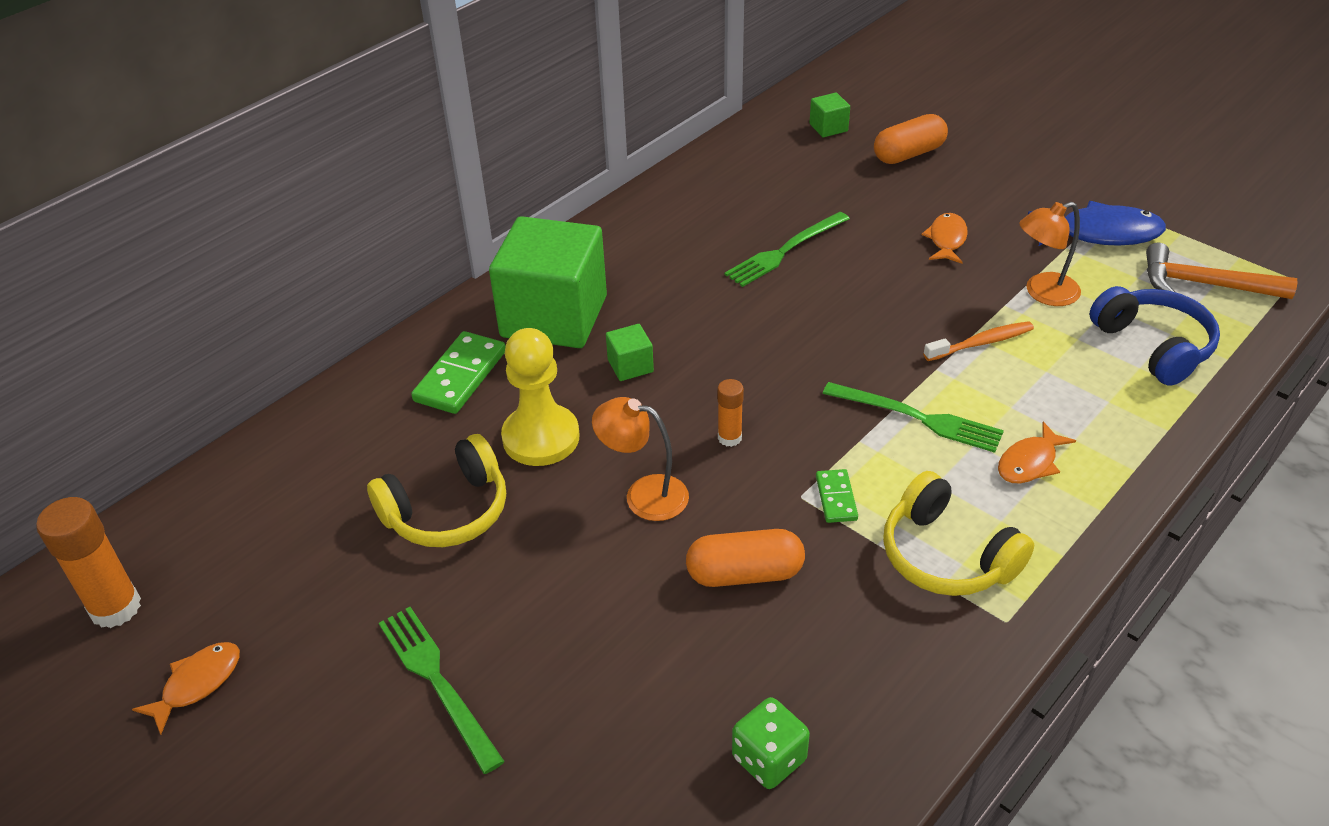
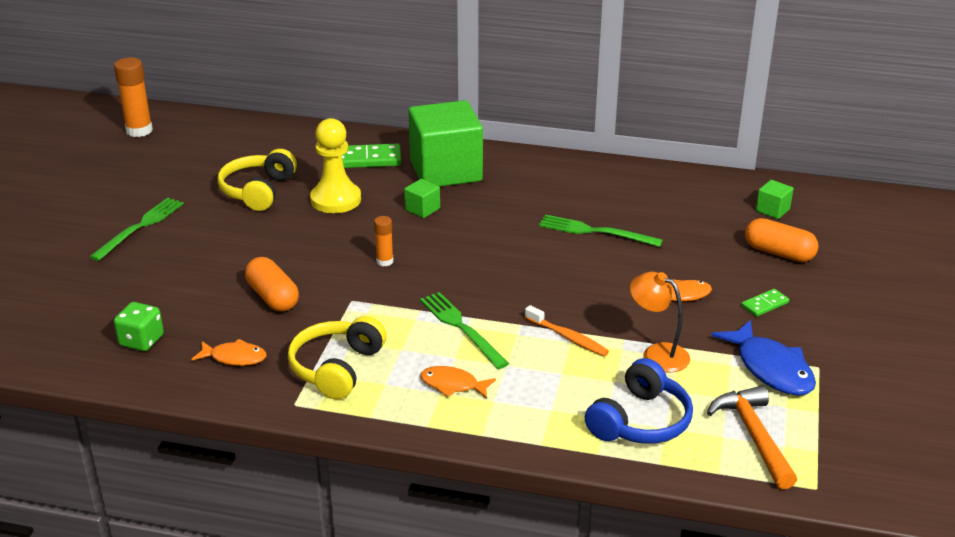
camera: 60 degrees right, 10 degrees down
(197, 684) = (106, 167): orange fish -> orange fish (234, 358)
(447, 511) = (258, 191): yellow headphones -> yellow headphones turned 75 degrees clockwise
(644, 494) = (313, 246): orange lamp -> none
(836, 498) = (359, 314): green domino -> green domino (764, 304)
(917, 418) = (461, 328): green fork -> green fork turned 150 degrees clockwise

